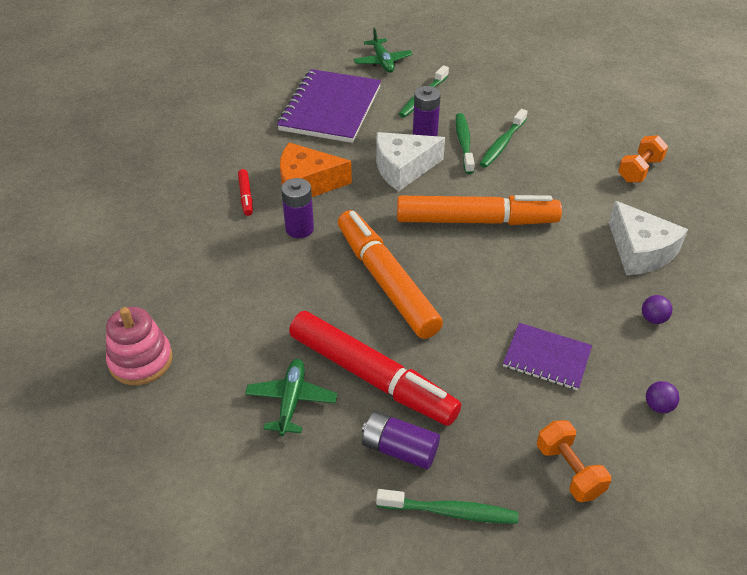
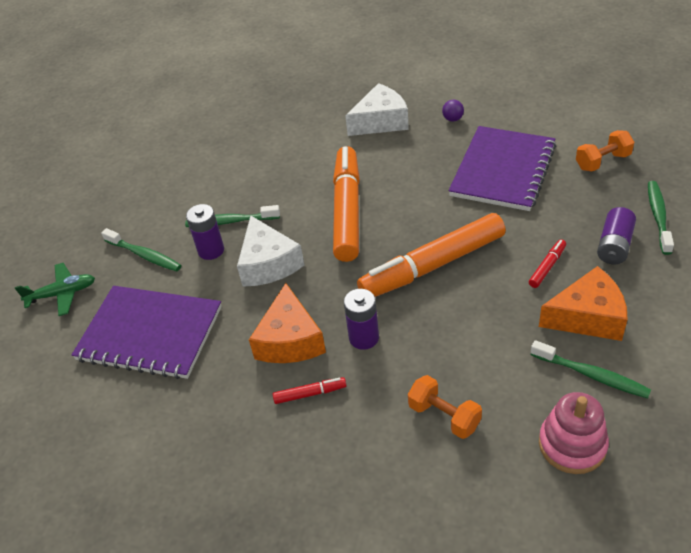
camera: 85 degrees left, 0 degrees up
(291, 401) = (587, 317): green plane -> orange cheese
(371, 377) = (547, 267): red marker -> red marker, size x0.40
(502, 144) = (235, 195): green toothbrush -> green toothbrush (591, 375)
(546, 358) = (503, 170): purple notebook -> purple notebook, size x1.81
(639, 170) = (280, 117): orange dumbbell -> orange dumbbell (444, 416)
(658, 406) = (534, 121): purple ball -> none

